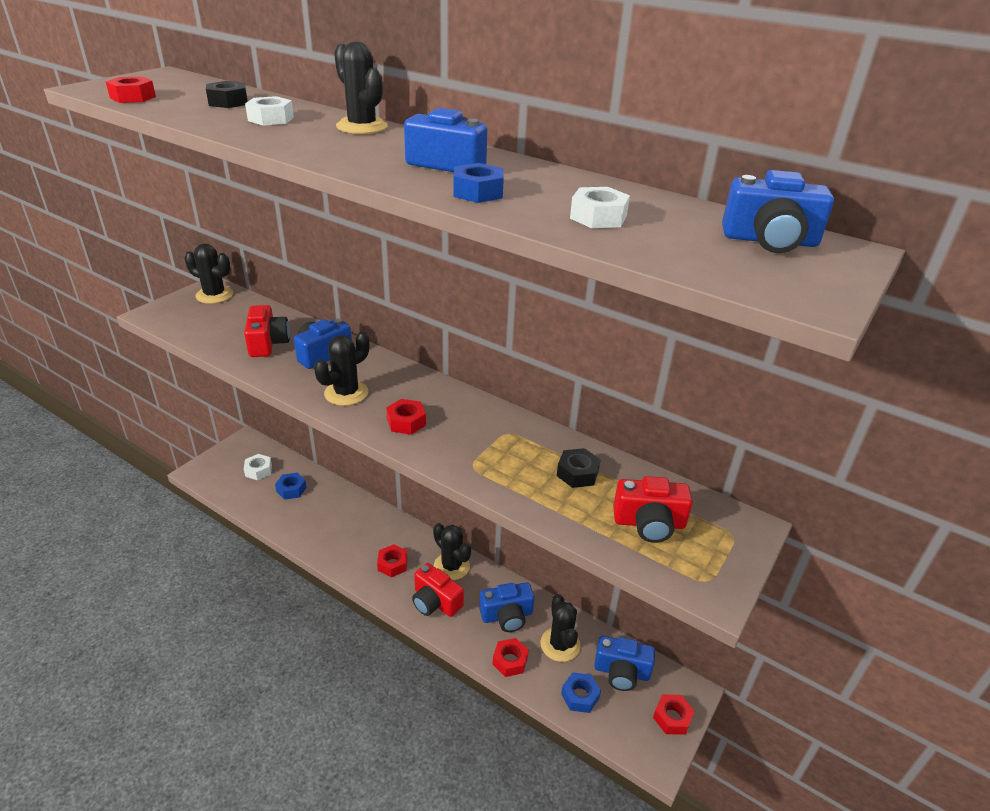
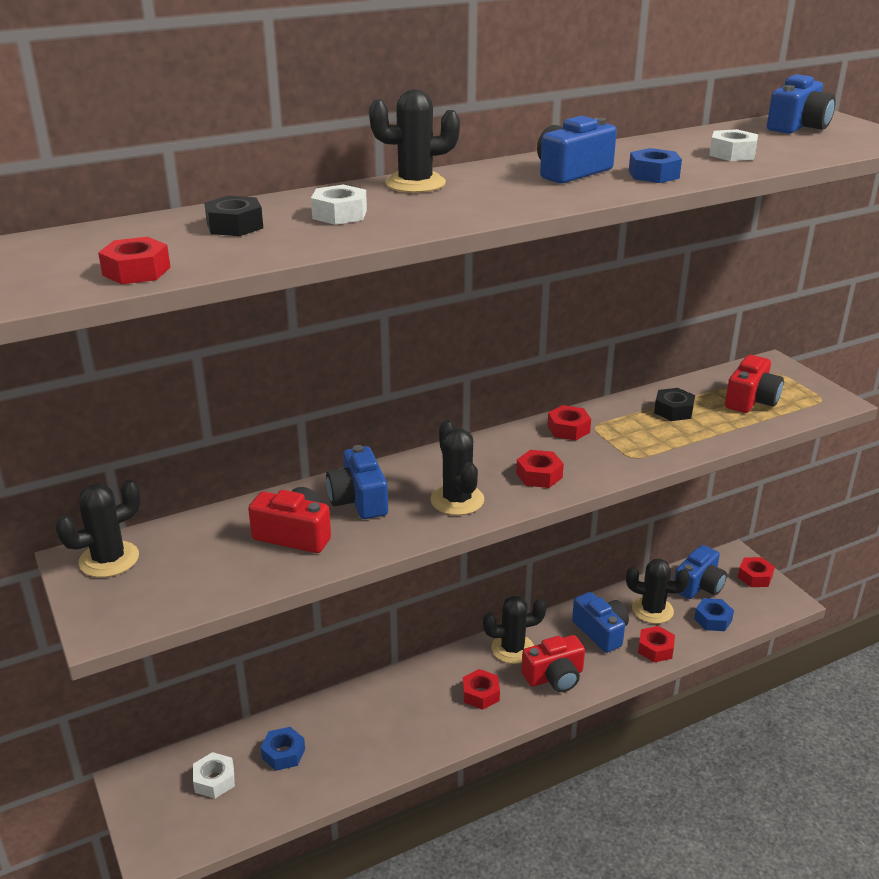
camera: 60 degrees left, 5 degrees down
(491, 420) = (568, 429): none -> red nut
(507, 616) = (601, 632): blue camera -> blue camera turned 45 degrees counterclockwise

